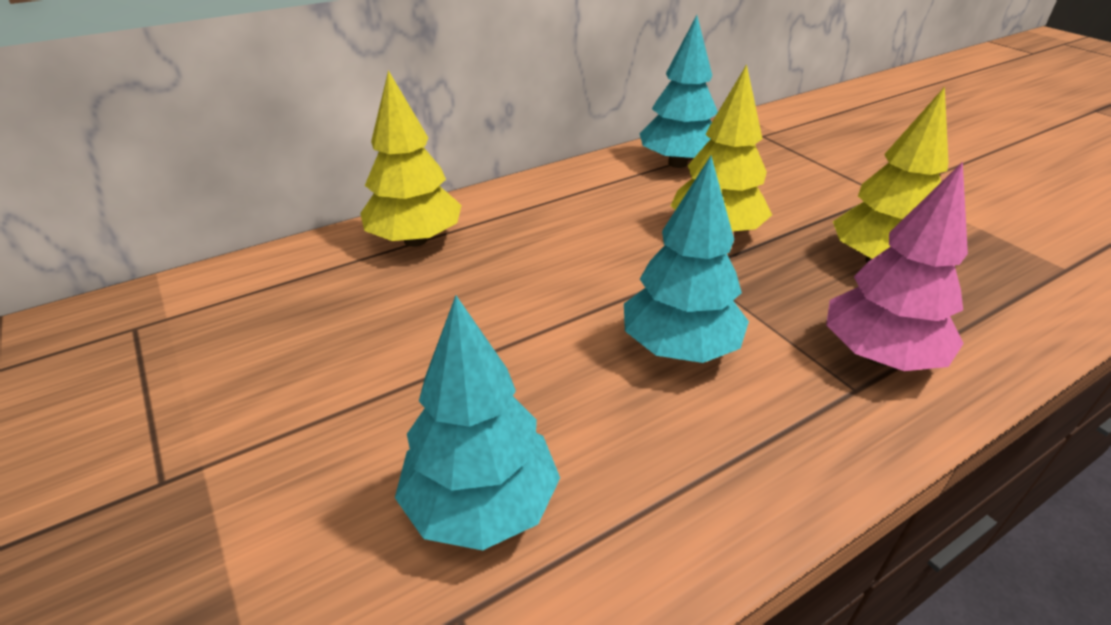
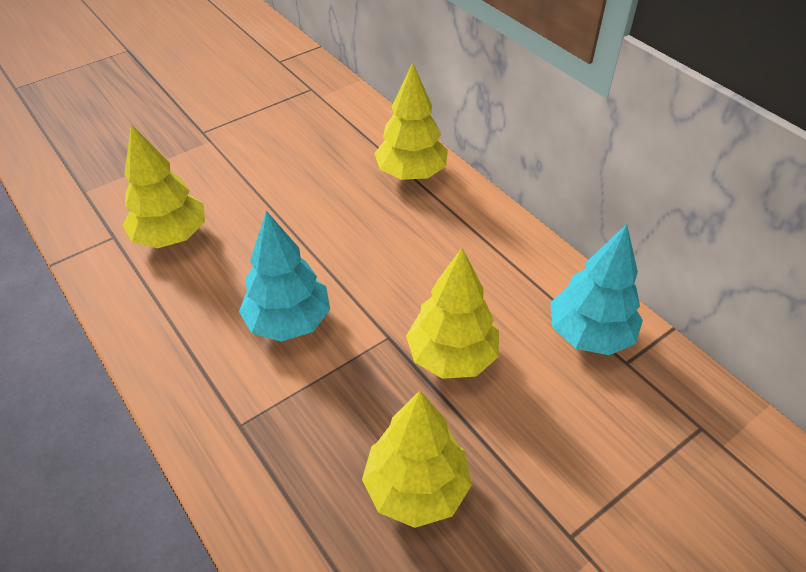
camera: 85 degrees right, 10 degrees up
(481, 505) = (171, 236): turquoise tree -> yellow tree
(879, 356) = (275, 451): pink tree -> none

